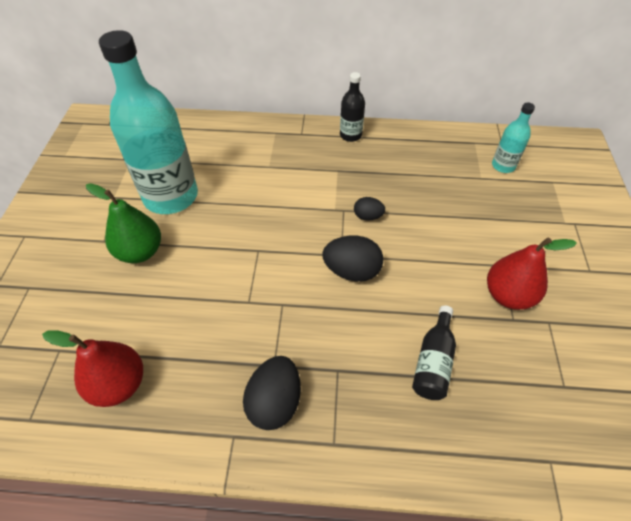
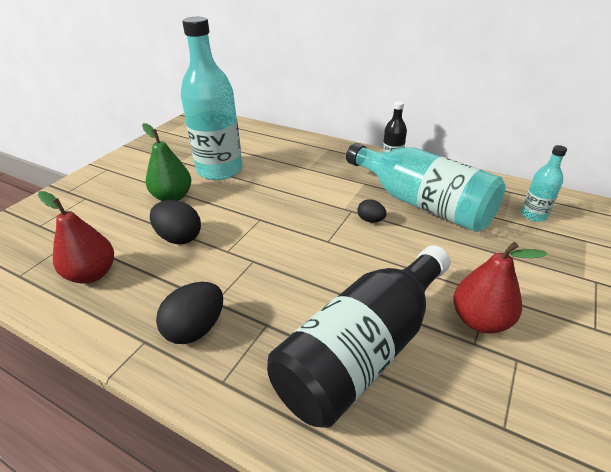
camera: 25 degrees right, 15 degrees down
(352, 271) = (330, 255): black egg -> black egg (179, 237)
(404, 180) = (421, 203): none -> turquoise bottle
(433, 362) = (363, 350): black bottle -> black bottle, size x2.20

